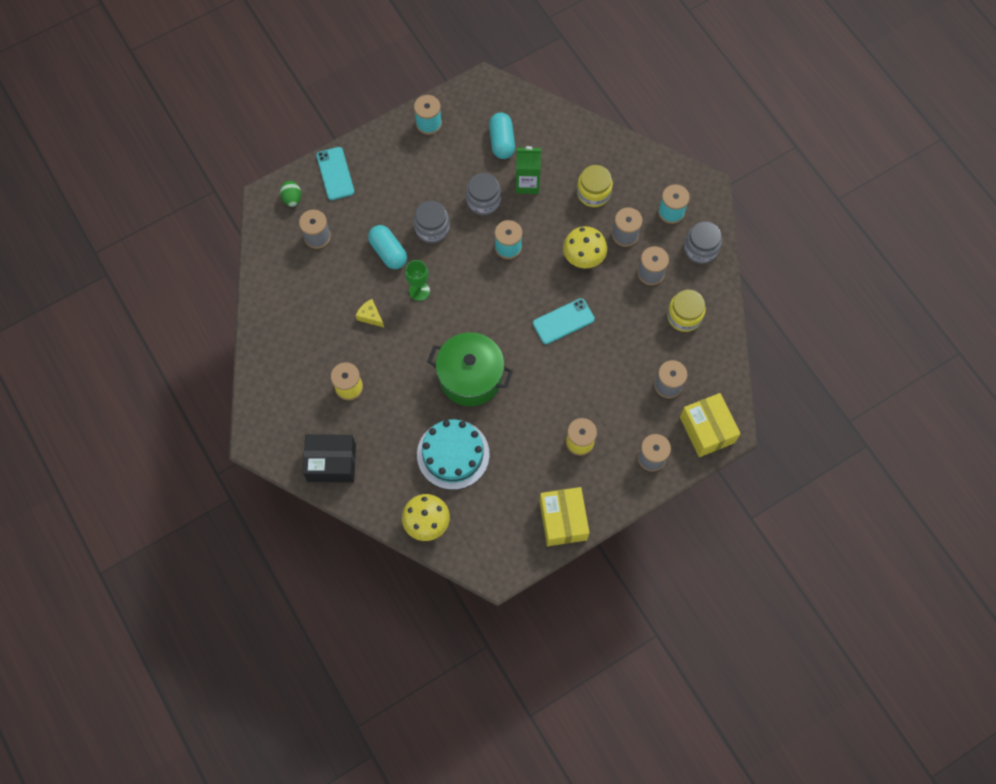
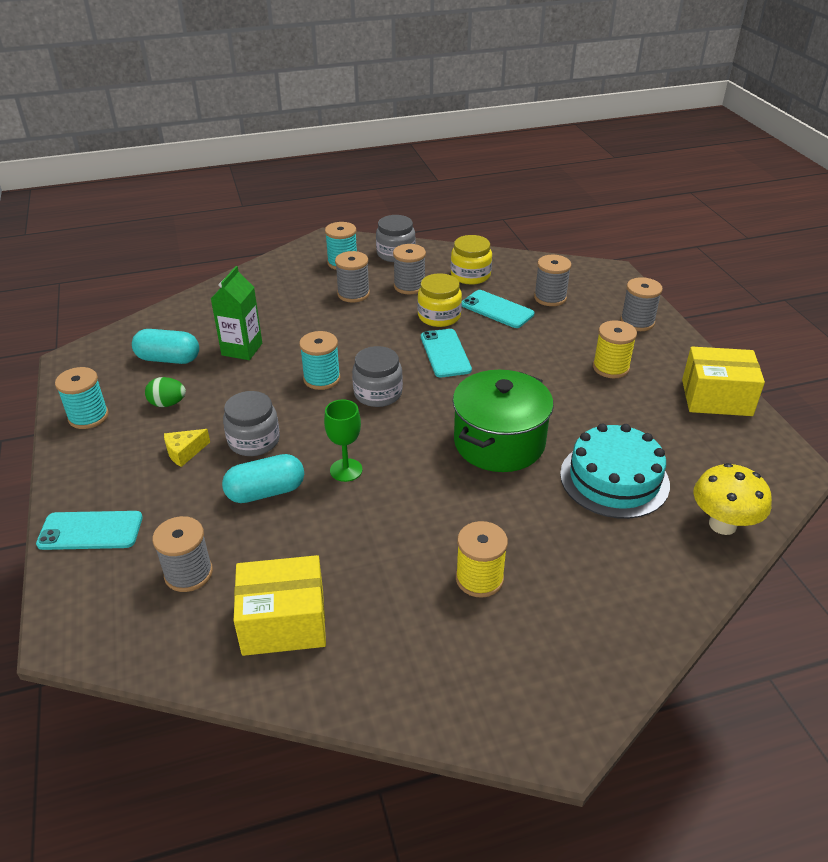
camera: 75 degrees left, 30 degrees down
(292, 198) = (95, 596): green egg -> green egg (168, 404)
(331, 462) = (613, 625): black box -> none
(370, 316) = (364, 531): yellow cheese -> yellow cheese (184, 452)
(483, 200) = (242, 388): grey jar -> grey jar (378, 393)
(583, 258) = (367, 326): yellow mushroom -> none
(593, 193) = (287, 305): yellow jar -> yellow jar (439, 316)
(636, 347) = (497, 309): none -> turquoise phone
(707, 430) = (608, 284): yellow box -> yellow box (283, 622)

